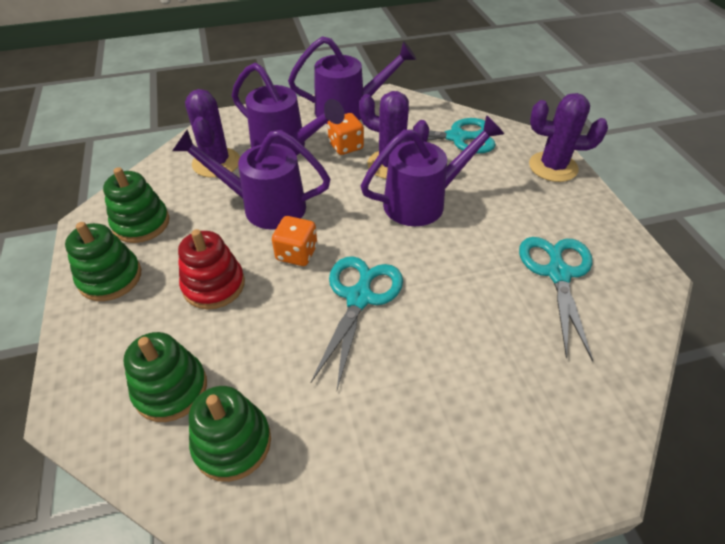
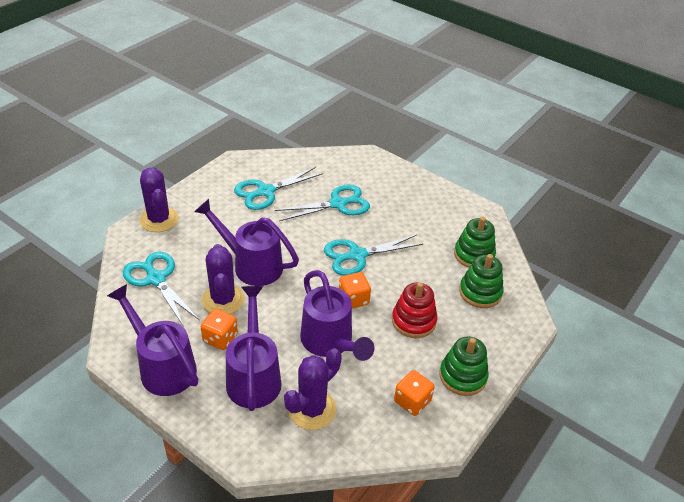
camera: 130 degrees left, 5 degrees down
(141, 223) = (412, 401): green stacking toy -> orange dice
(479, 338) = (338, 204): none -> turquoise scissors

